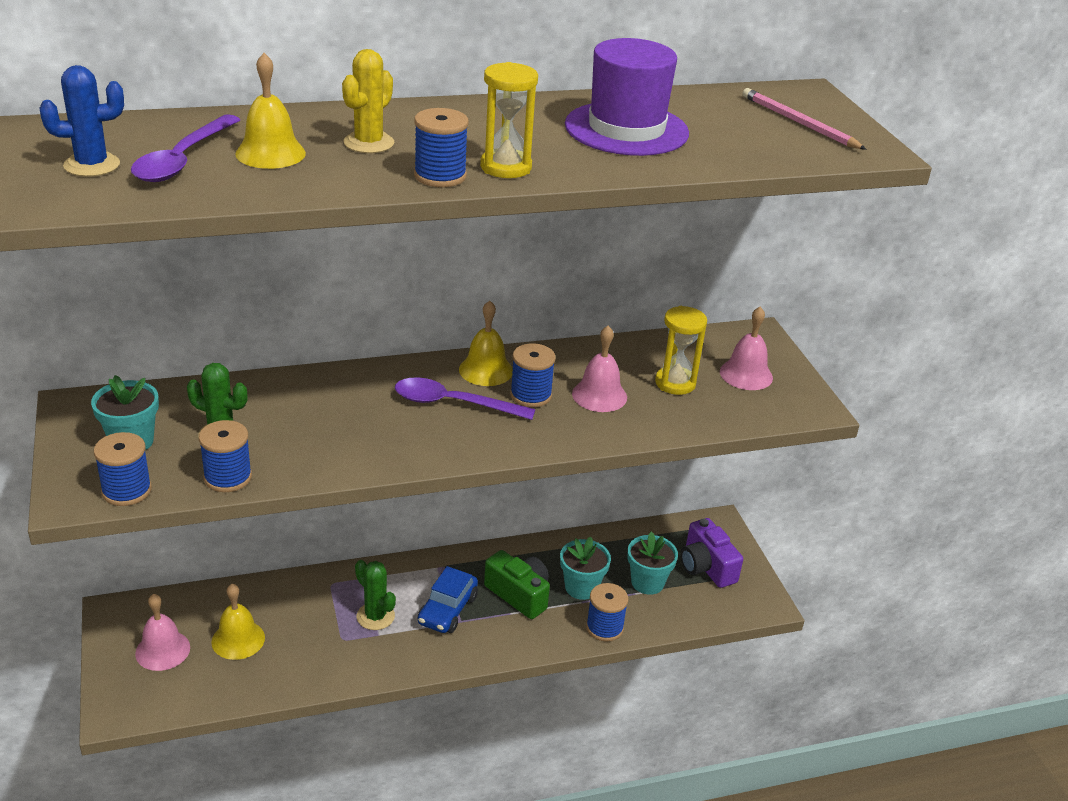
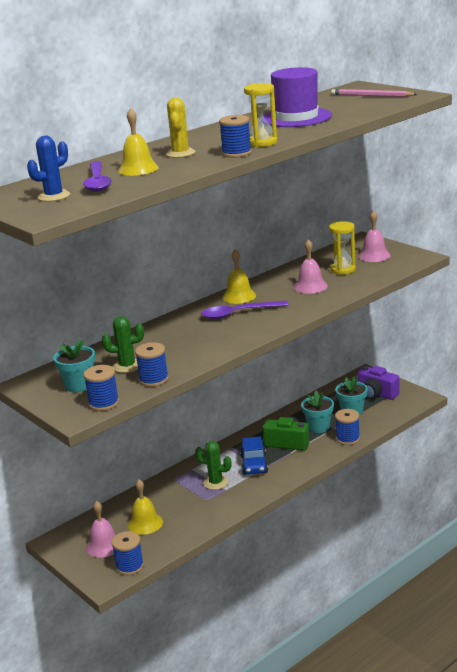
camera: 20 degrees left, 10 degrees down
(530, 395) = (275, 298): blue spool -> blue spool (129, 566)

